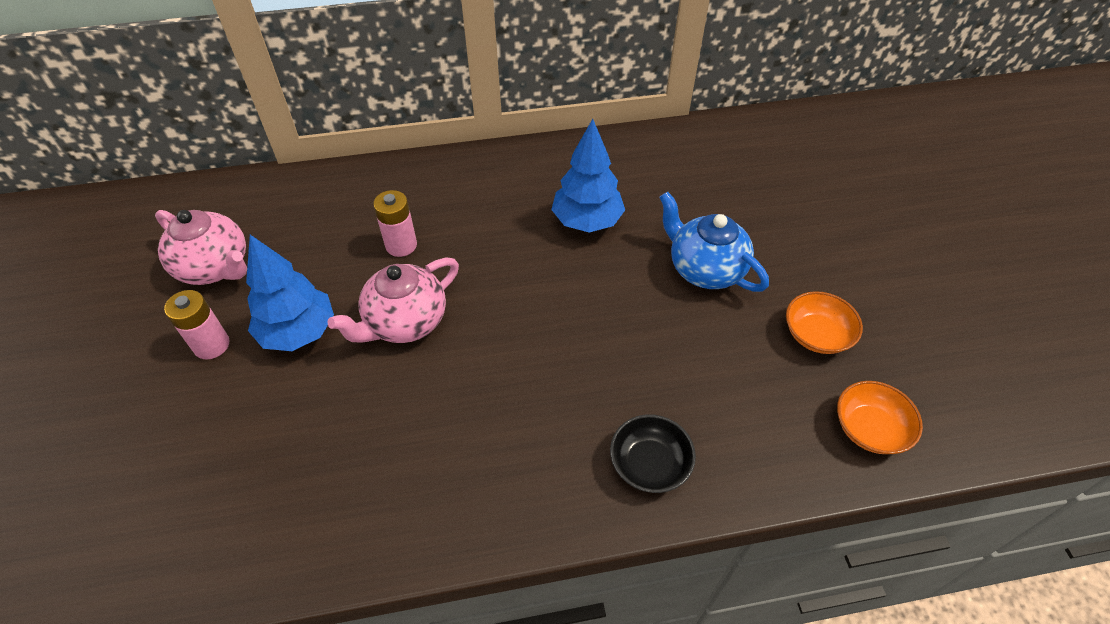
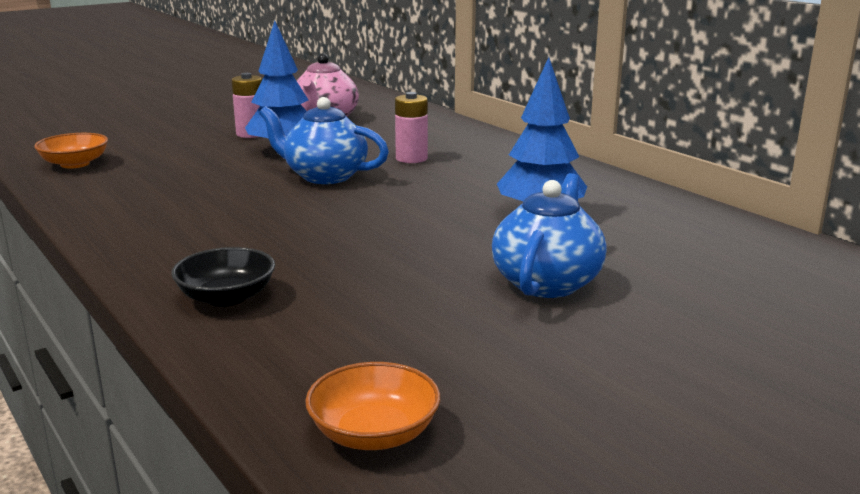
camera: 65 degrees right, 30 degrees down
(405, 322) = (324, 176): pink teapot -> blue teapot
(816, 334) = (515, 370): orange bowl -> orange bowl (75, 164)

